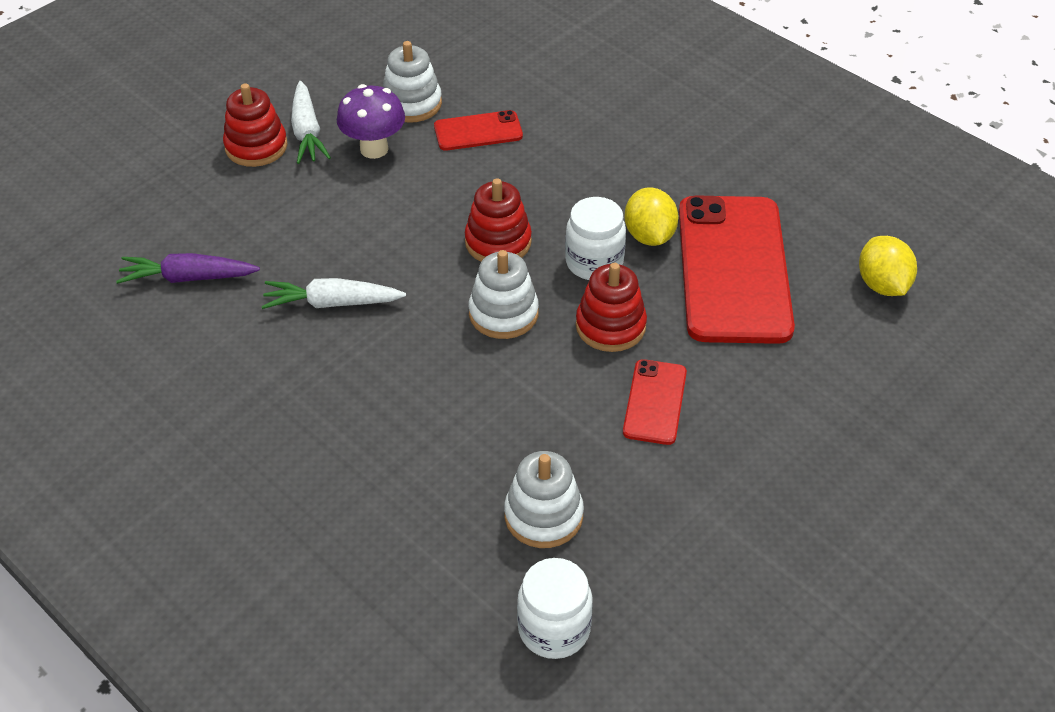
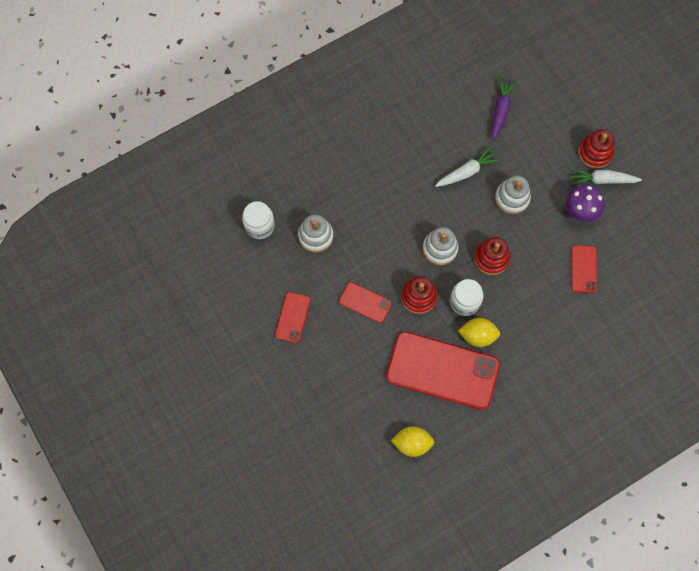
camera: 105 degrees right, 25 degrees up
(332, 303) = (467, 171): white carrot -> white carrot turned 45 degrees clockwise
(411, 104) = (616, 239): white stacking toy -> white stacking toy (512, 198)
(737, 514) = (292, 317): none -> red phone

